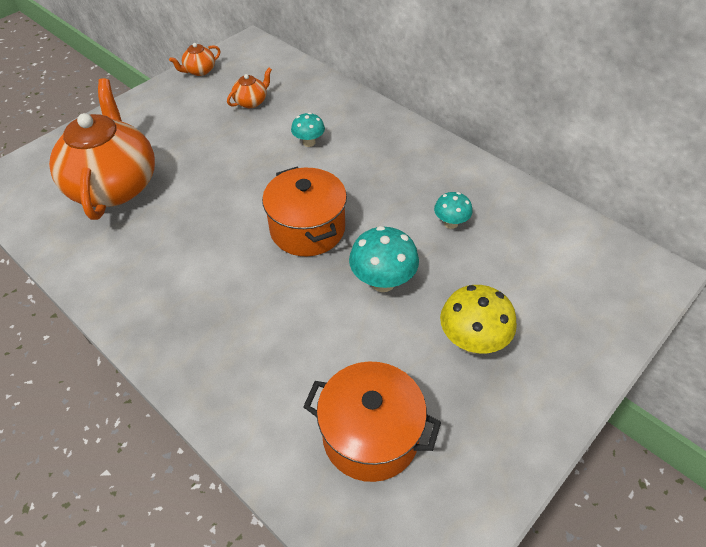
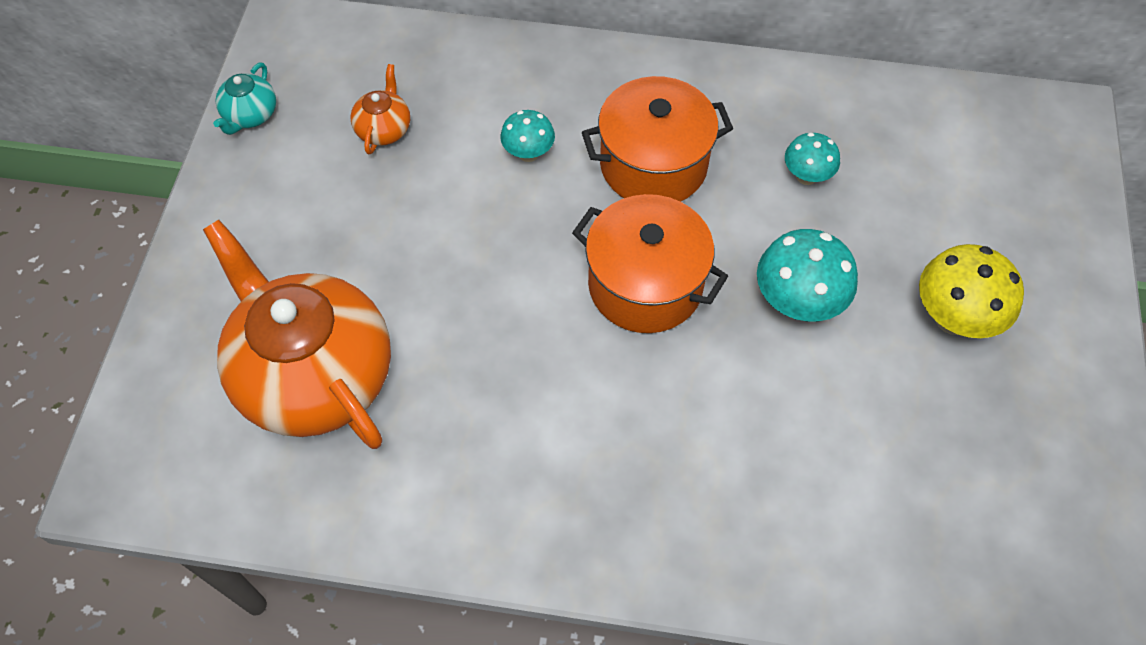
camera: 35 degrees left, 10 degrees up
(199, 71) = (250, 115): orange teapot -> turquoise teapot
(370, 435) = (945, 499): orange pot -> orange pot (653, 165)

